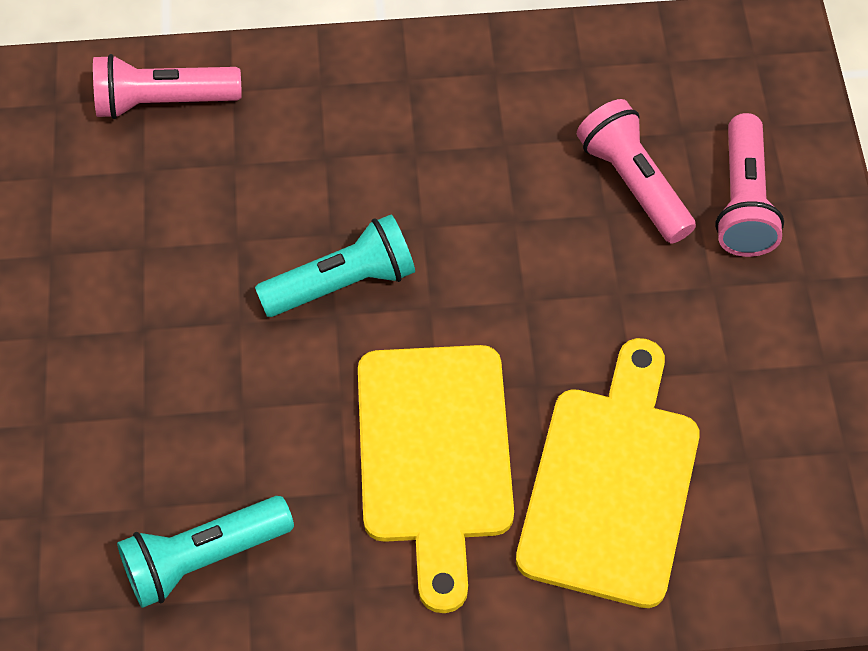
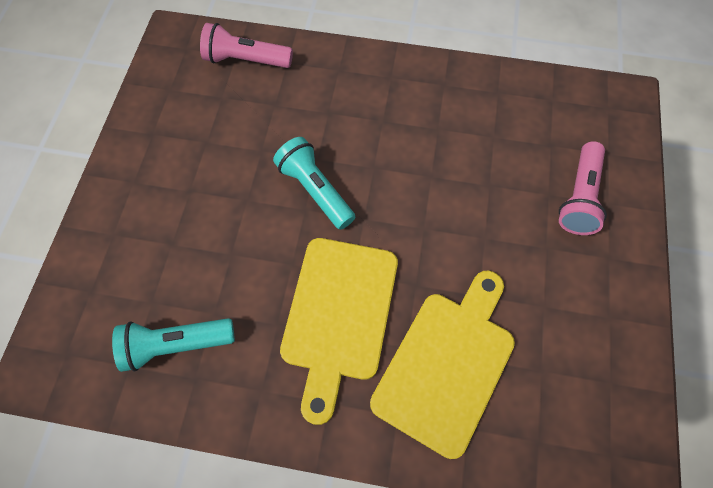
camera: 15 degrees right, 5 degrees up
(342, 283) = (315, 190): turquoise flashlight -> turquoise flashlight turned 120 degrees counterclockwise
(633, 184) = (511, 170): pink flashlight -> none

